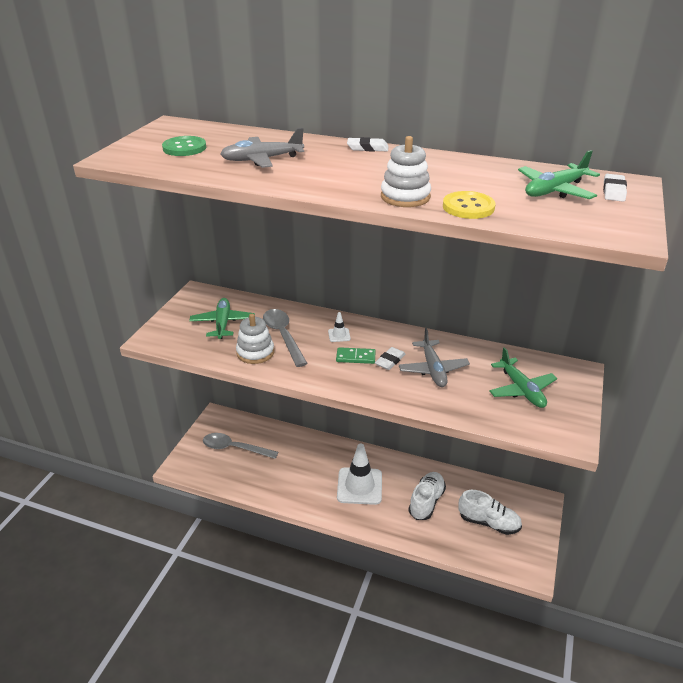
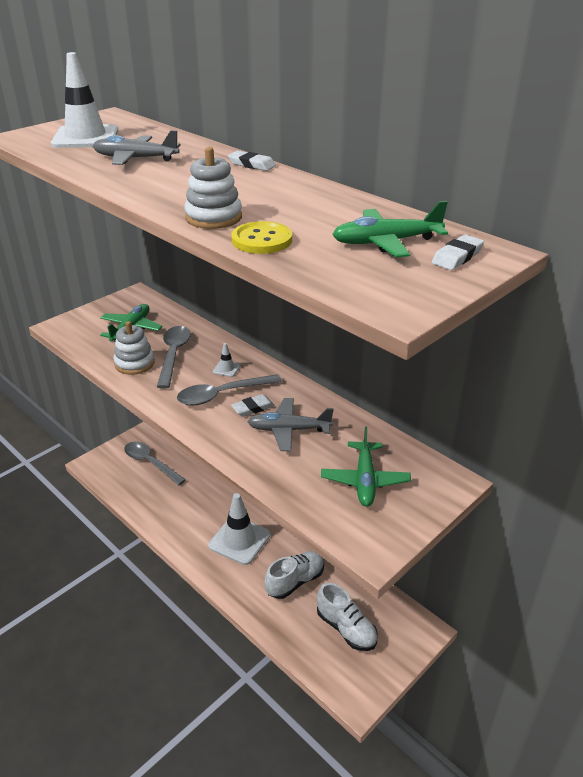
camera: 25 degrees right, 0 degrees up
(184, 148) = (86, 138): green button -> white traffic cone
(355, 357) = (222, 395): green domino -> grey spoon
(433, 369) = (288, 430): grey plane -> grey plane turned 75 degrees clockwise

